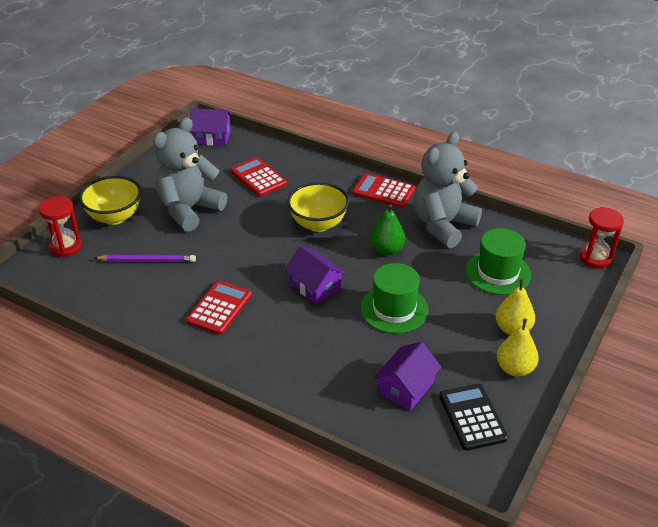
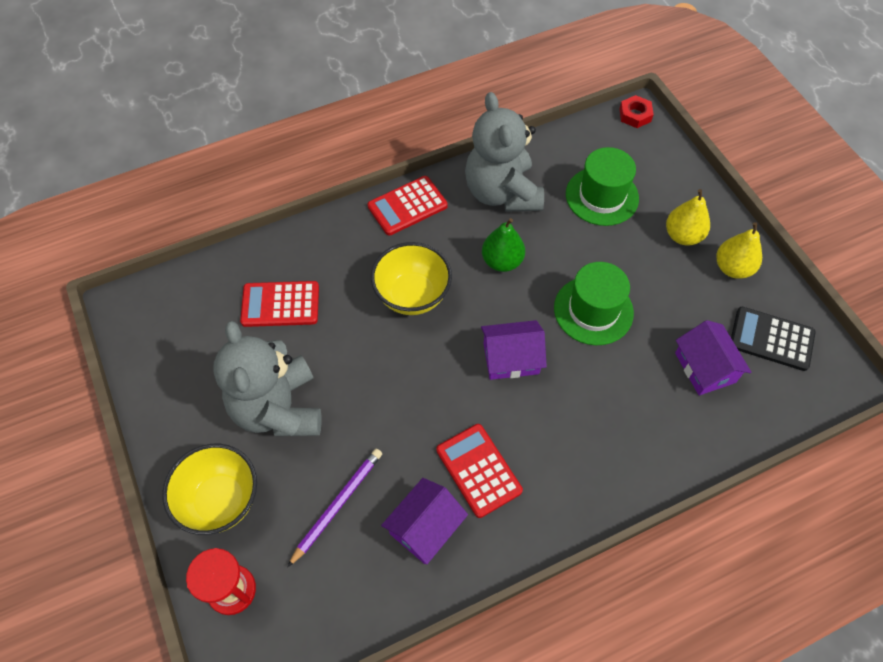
camera: 55 degrees left, 20 degrees up
(212, 137) = (155, 307): purple house -> purple house (425, 527)
(595, 258) = (635, 115): red hourglass -> red nut

